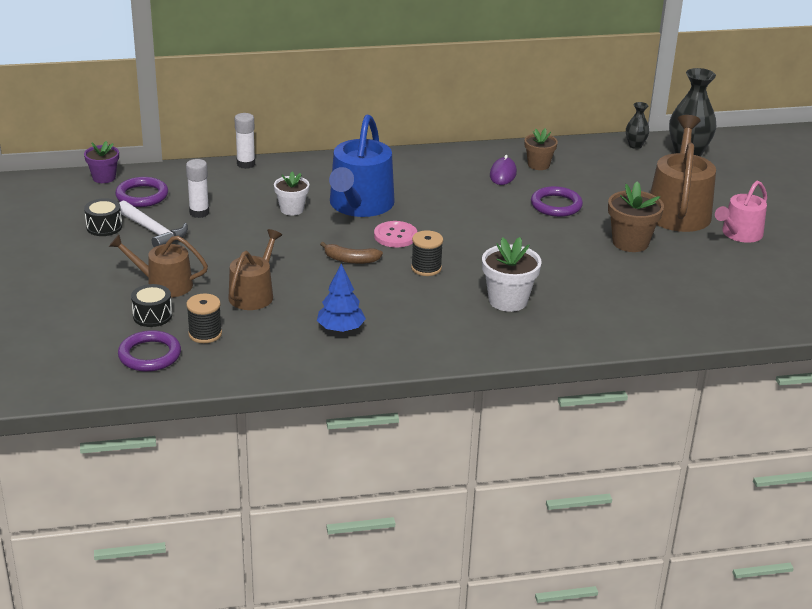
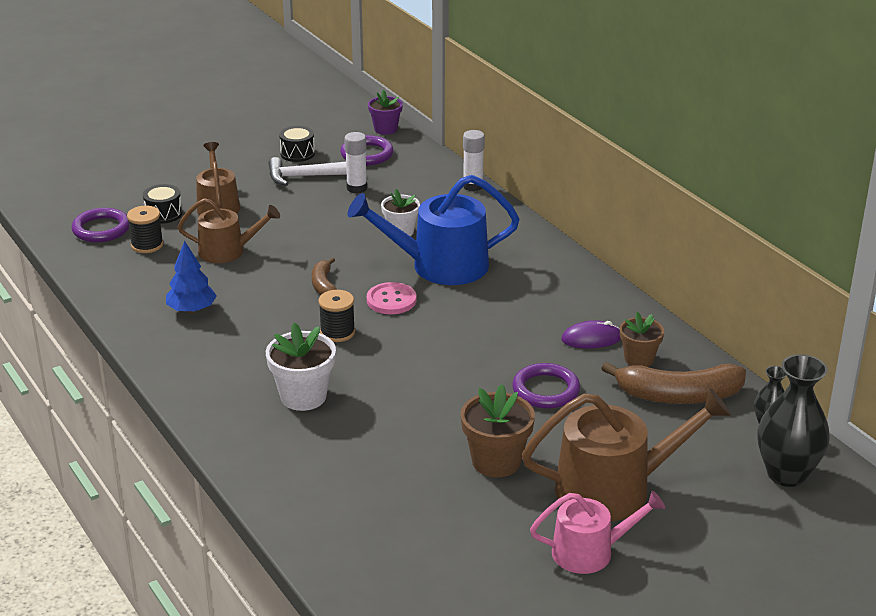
camera: 70 degrees right, 0 degrees up
(153, 231) = (306, 176): white hammer -> white hammer turned 60 degrees clockwise
(589, 163) = (678, 396): none -> brown banana
(739, 234) = (590, 552): pink watering can -> pink watering can turned 150 degrees clockwise

